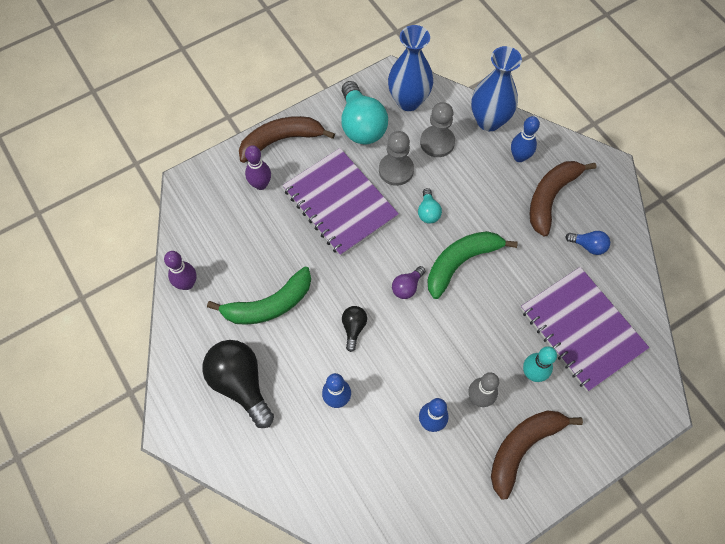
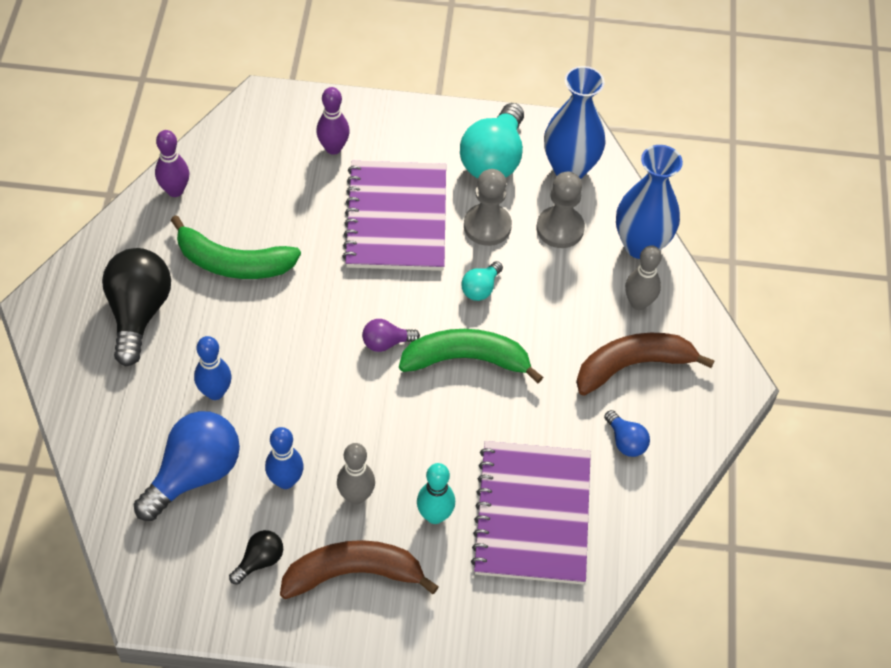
camera: 35 degrees right, 10 degrees down
(281, 140) = (394, 120): brown banana -> none
(353, 328) = (294, 342): black light bulb -> black light bulb (259, 561)
(374, 462) = (194, 474): none -> blue light bulb
(519, 157) = (638, 303): blue bowling pin -> grey bowling pin

